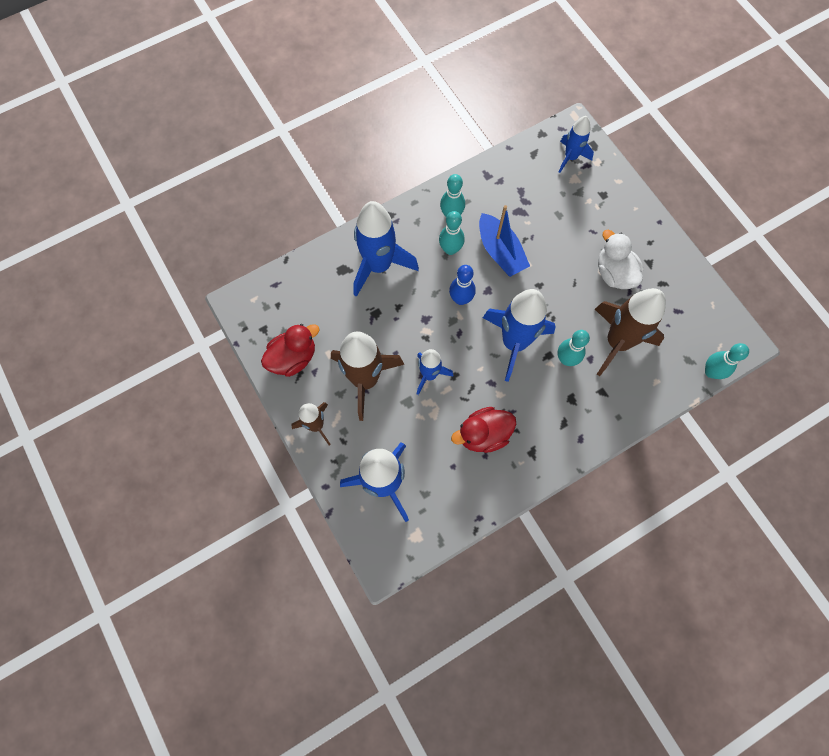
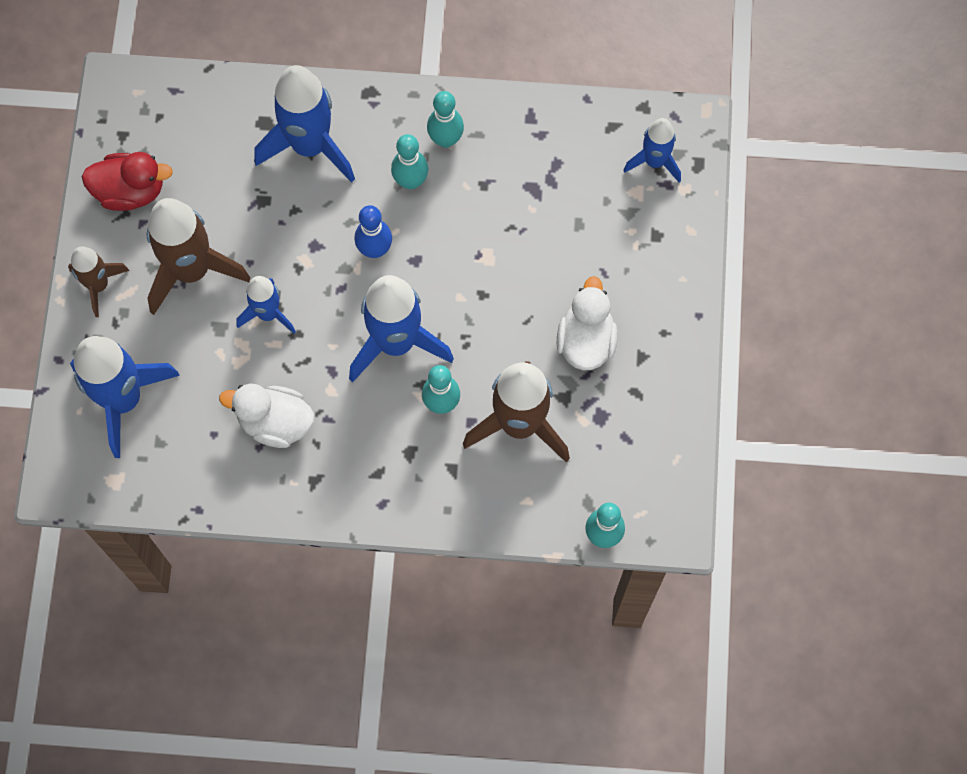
camera: 35 degrees right, 0 degrees up
(483, 434) = (275, 422): red duck -> white duck
(500, 252) = (468, 223): blue boat -> none

